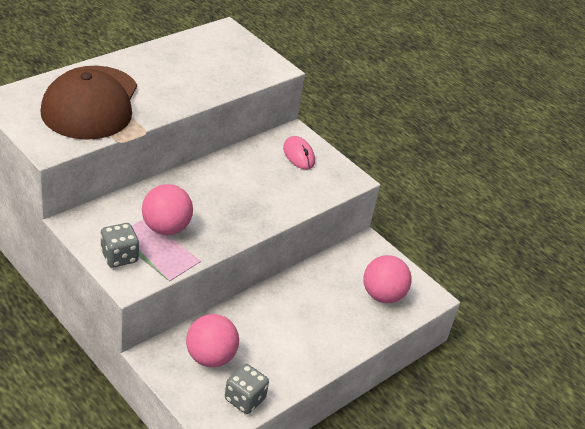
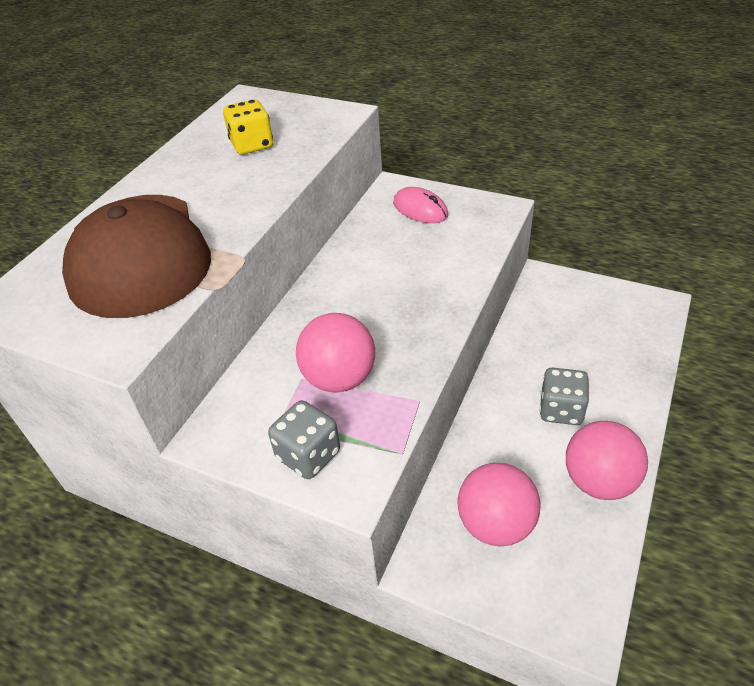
camera: 15 degrees left, 5 degrees up
(203, 65) = (252, 145): none -> yellow dice
(245, 399) = (586, 562): grey dice -> grey dice (561, 410)
(382, 295) = (612, 329): pink ball -> pink ball (599, 481)

